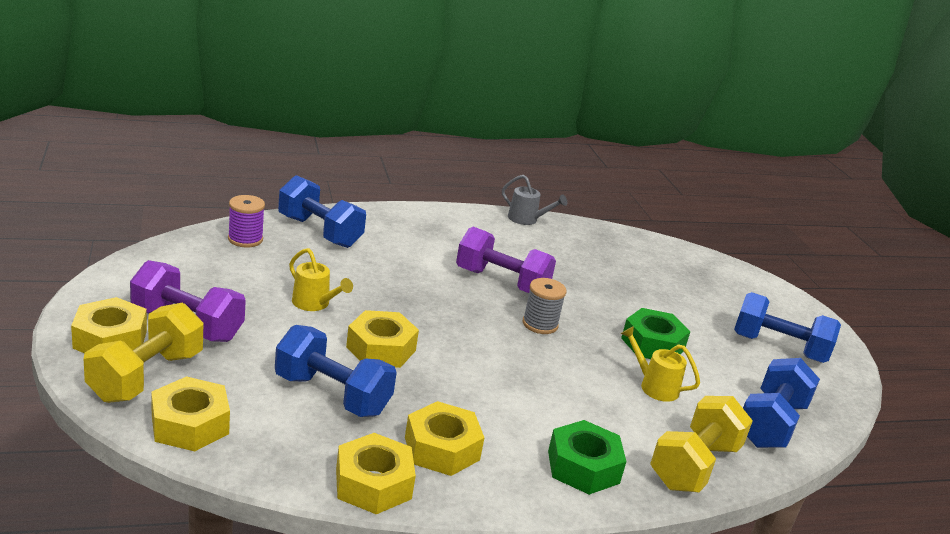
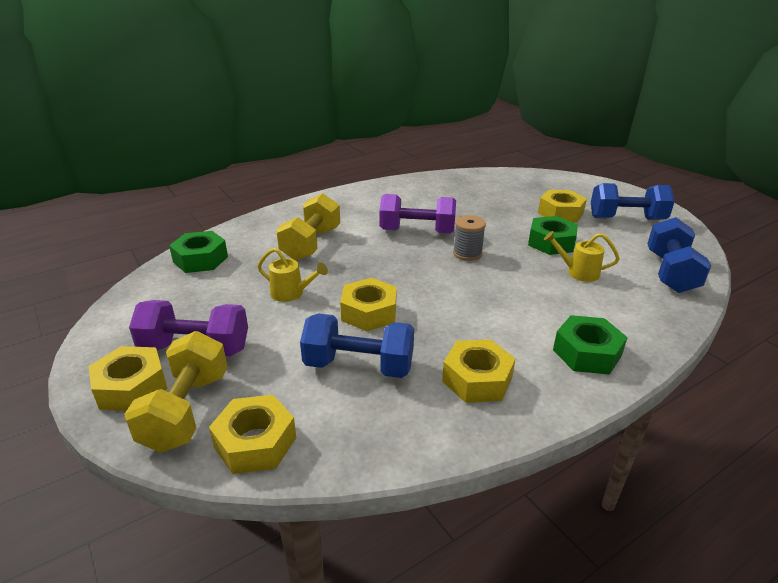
camera: 15 degrees left, 5 degrees up
(245, 239) = (200, 259): purple spool -> green nut
(319, 232) = (257, 235): blue dumbbell -> none
(373, 484) = (449, 434): yellow nut -> yellow nut (560, 213)
(527, 219) = (399, 183): grey watering can -> none
(694, 465) = (654, 322): yellow dumbbell -> yellow dumbbell (311, 244)

